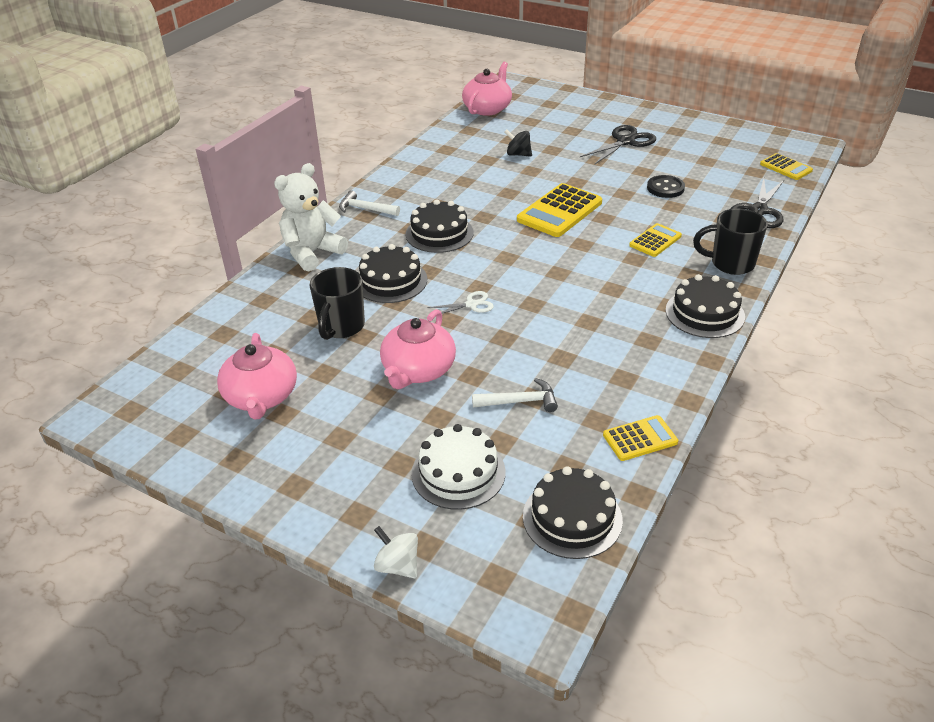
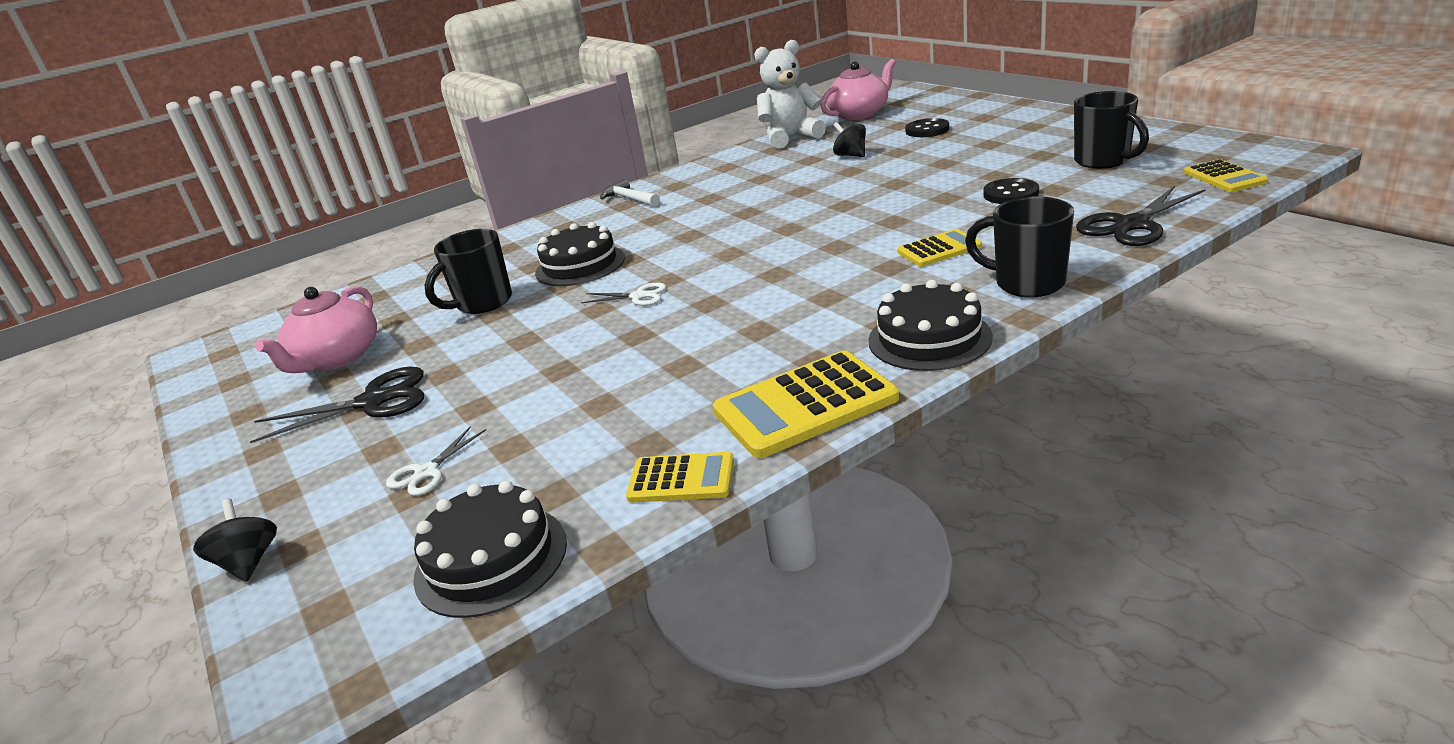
camera: 30 degrees right, 10 degrees down
(312, 253) = (534, 234): white teddy bear -> white teddy bear (790, 138)
(398, 566) = (249, 562): white spinning top -> black spinning top
(418, 370) = (509, 355): pink teapot -> none
(439, 233) = (680, 225): black cake -> none
(458, 472) = (426, 472): white cake -> white scissors
(520, 401) = (580, 406): white hammer -> none
(557, 126) = (927, 130): none -> black button
(559, 211) = (843, 211): yellow calculator -> yellow calculator (805, 405)
(625, 142) = (1002, 145): black scissors -> black scissors (373, 401)
(704, 155) = (1103, 161): none -> black mug

